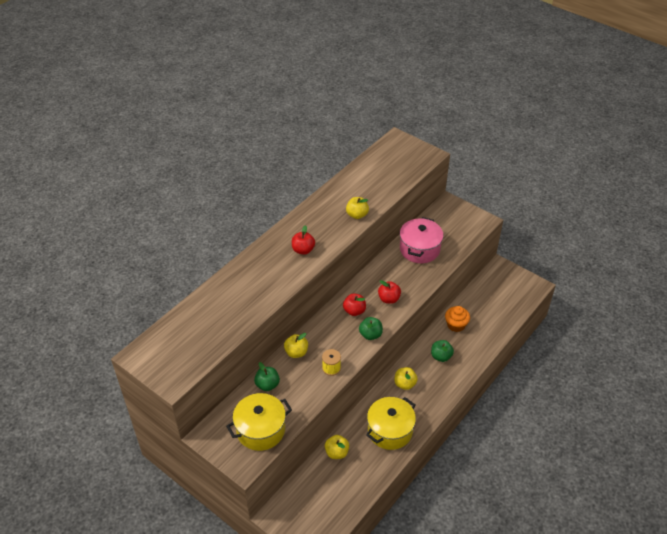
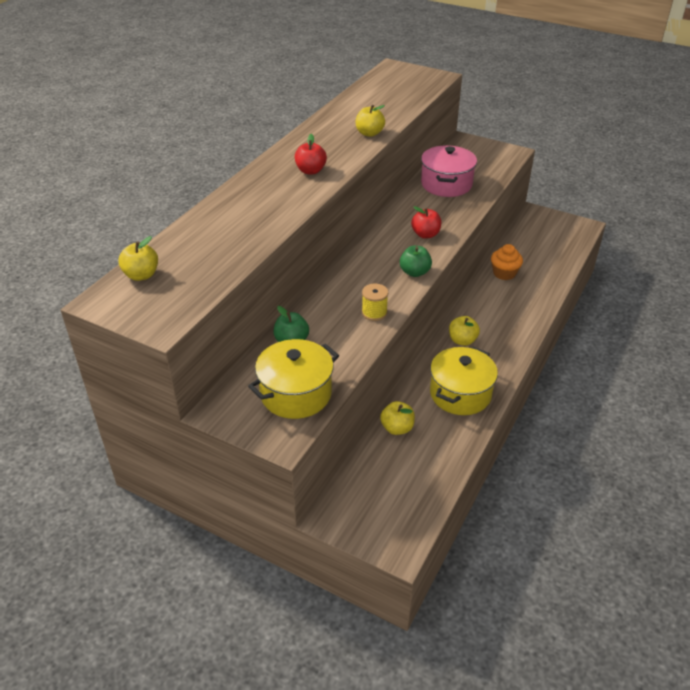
camera: 10 degrees left, 5 degrees down
(296, 352) = (321, 301): yellow apple -> yellow apple (141, 275)
(354, 311) = (385, 251): red apple -> none
(441, 356) = (497, 307): green apple -> none

